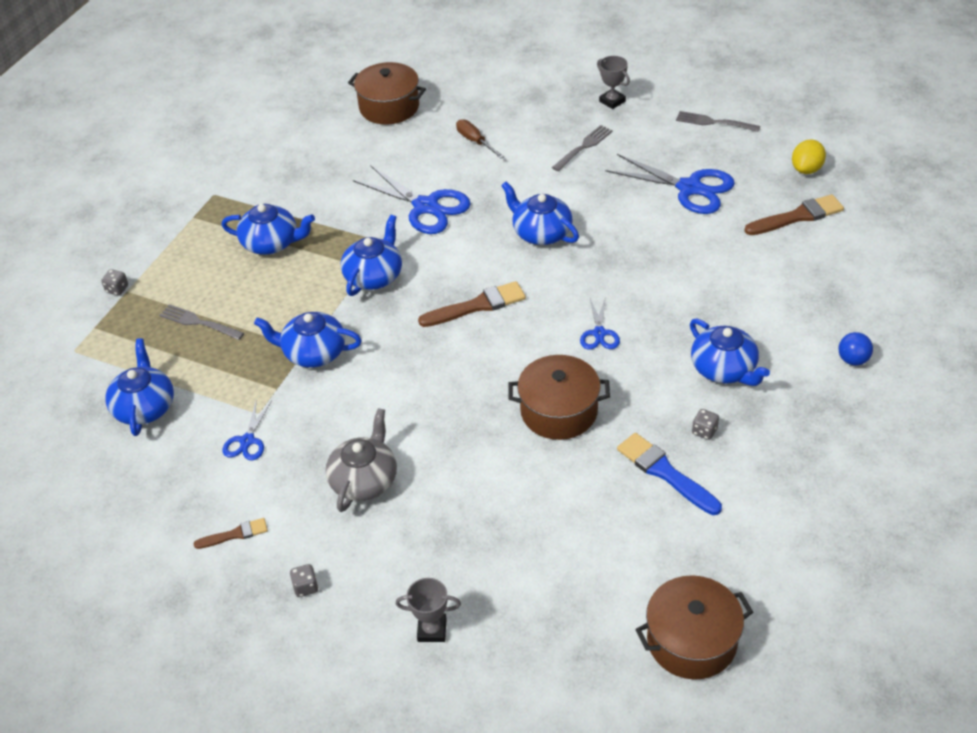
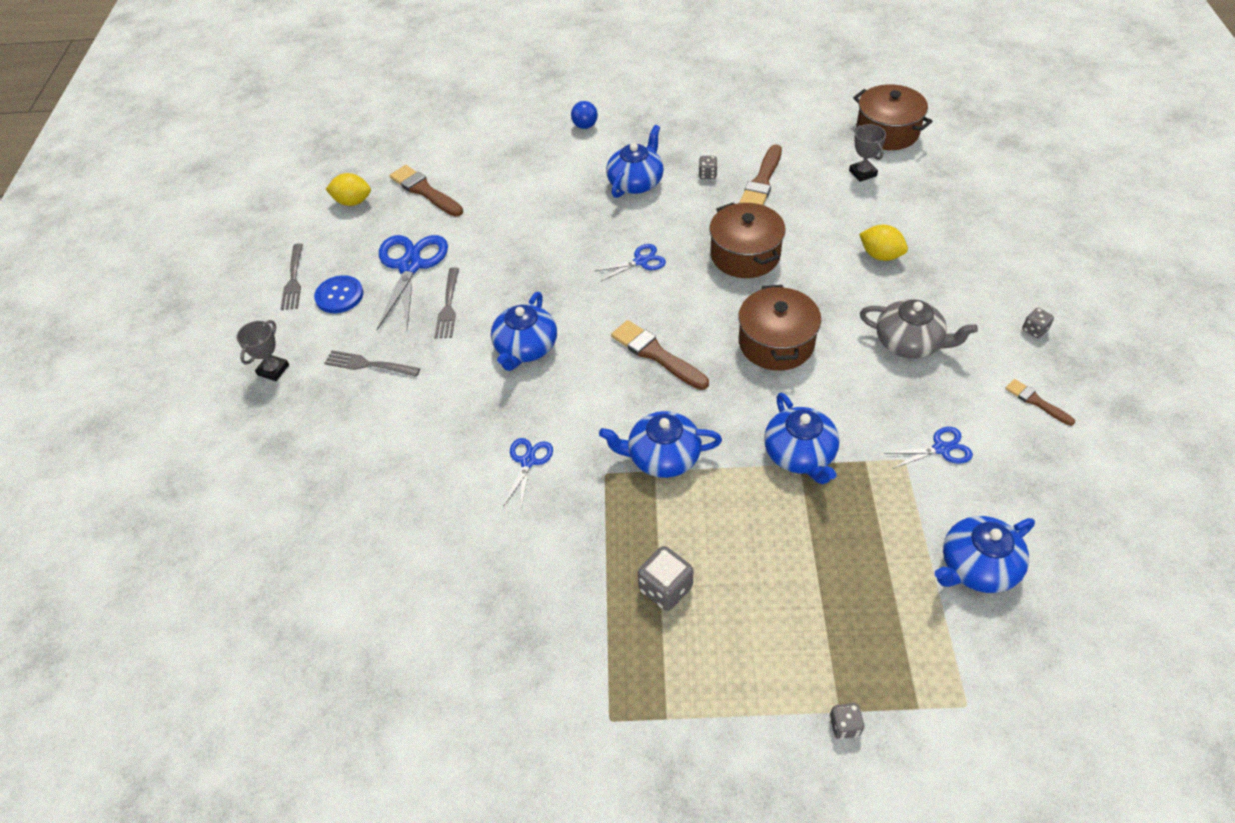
camera: 115 degrees left, 5 degrees up
(199, 322) = (832, 588): grey fork -> grey fork (448, 306)
(271, 243) = (665, 588): blue teapot -> grey dice
(364, 480) = (909, 342): grey teapot -> grey teapot turned 150 degrees counterclockwise
(389, 107) = (341, 594): brown pot -> brown pot (776, 343)
(426, 206) = (528, 461): blue scissors -> blue scissors, size x0.53
(432, 630) = (996, 246): grey trophy -> grey trophy (862, 173)
(475, 141) = (389, 466): brown screwdriver -> none
(487, 518) = (880, 255): none -> yellow lemon
(665, 473) = (762, 181): blue brush -> brown brush
(676, 144) = (339, 296): none -> blue button

